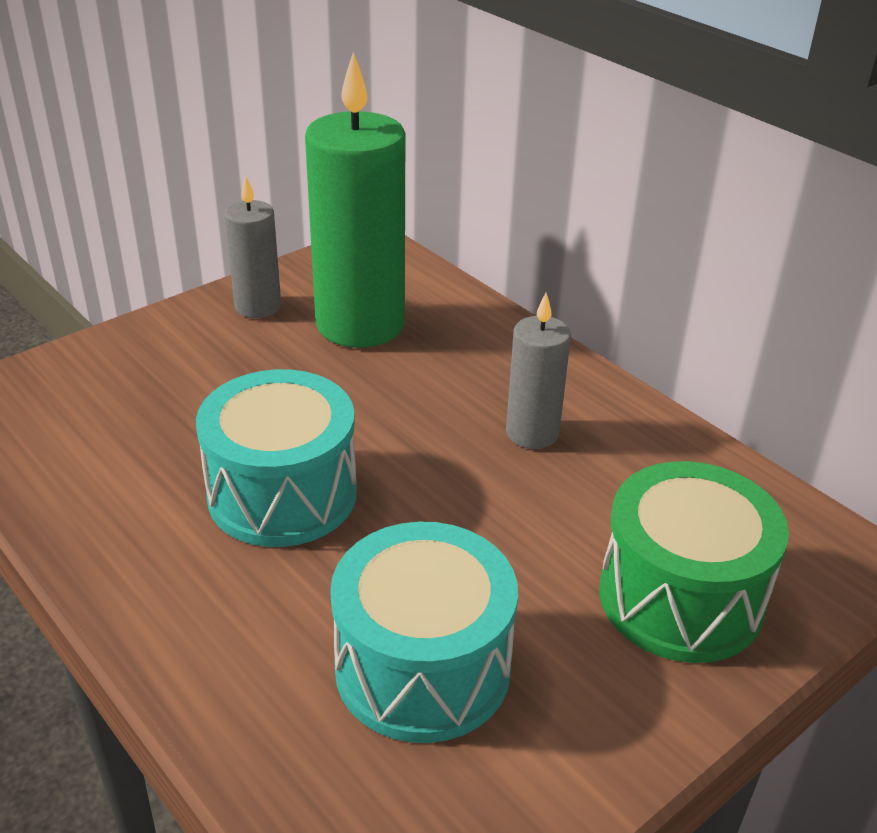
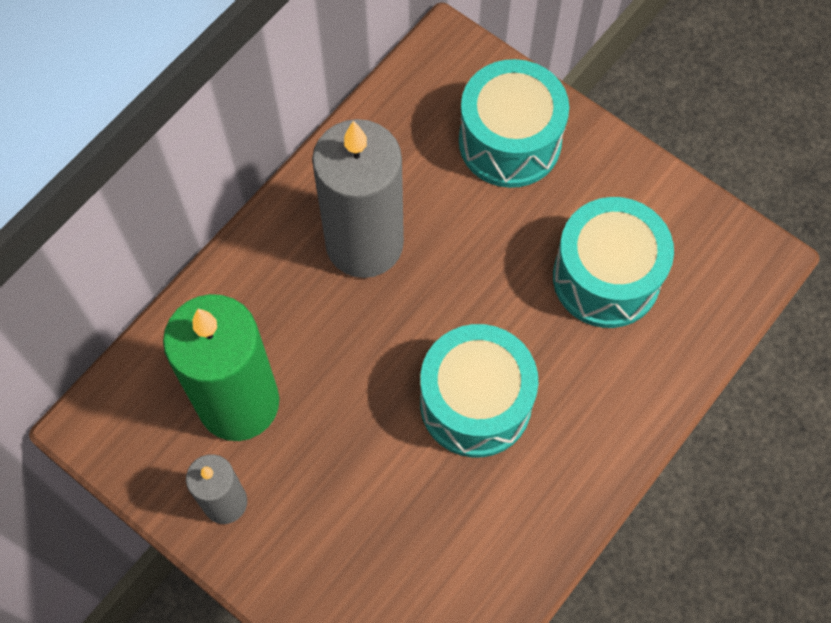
camera: 100 degrees left, 30 degrees up
(532, 433) = (364, 243): grey candle -> grey candle, size x1.89
(680, 598) = (510, 141): green drum -> turquoise drum

